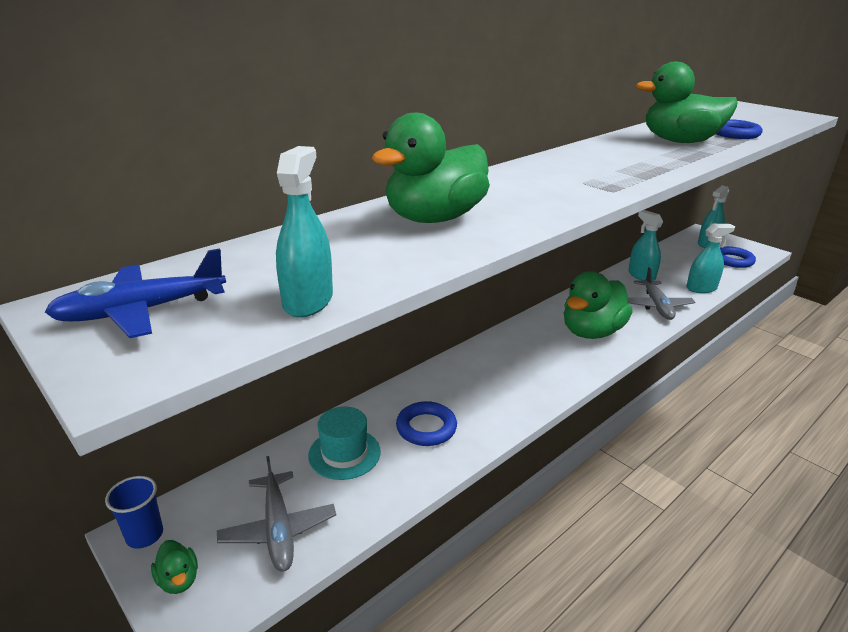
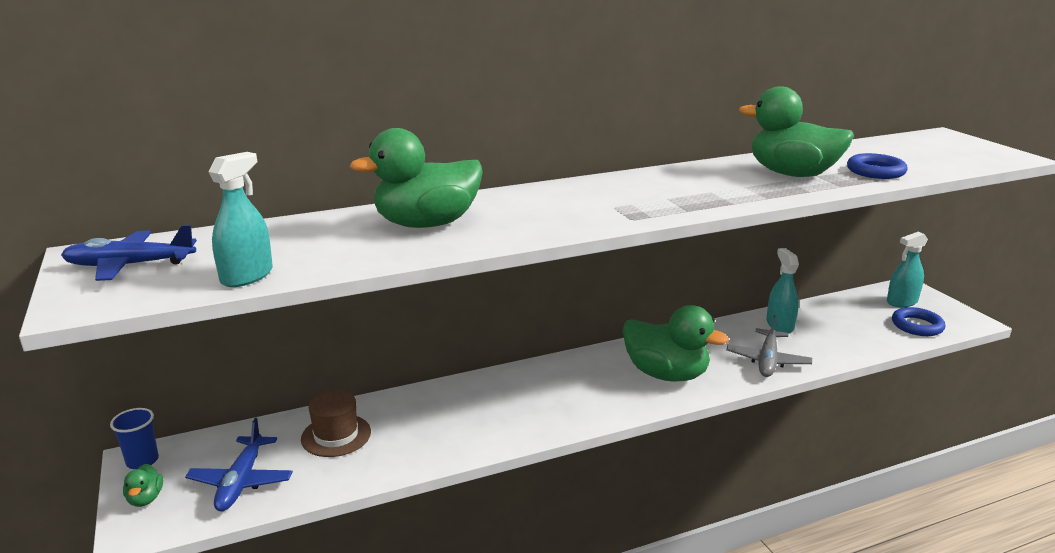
camera: 20 degrees right, 5 degrees down
(278, 529) = (241, 481): grey plane -> blue plane
(344, 453) = (336, 435): turquoise hat -> brown hat
(426, 428) = (423, 430): blue ring -> none
(591, 332) = (666, 374): green duck -> green duck turned 120 degrees counterclockwise
(701, 288) = (842, 351): turquoise spray bottle -> none

